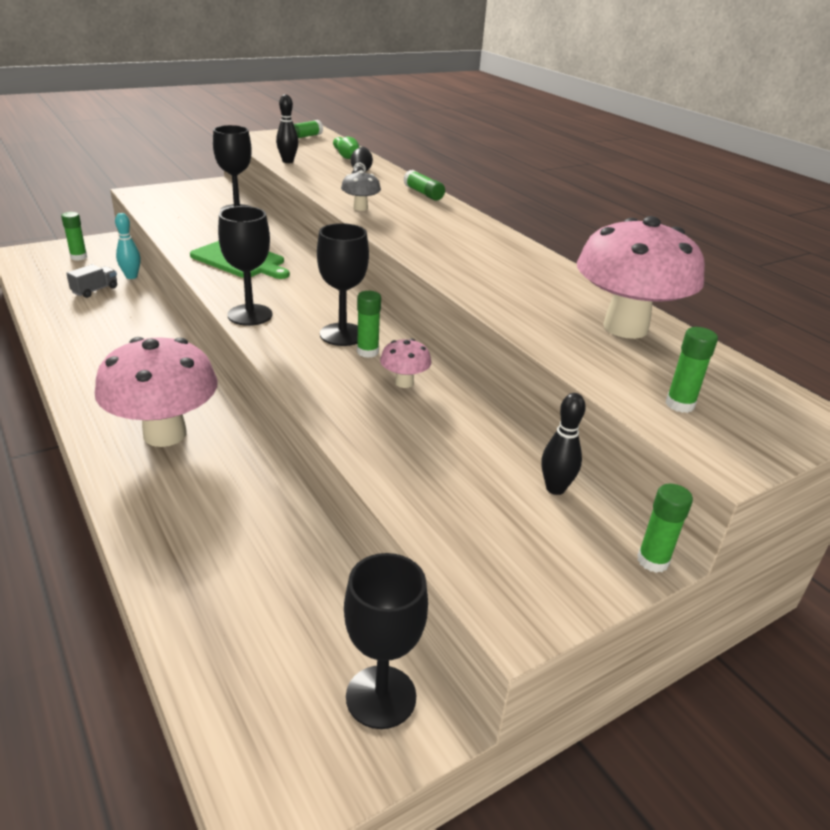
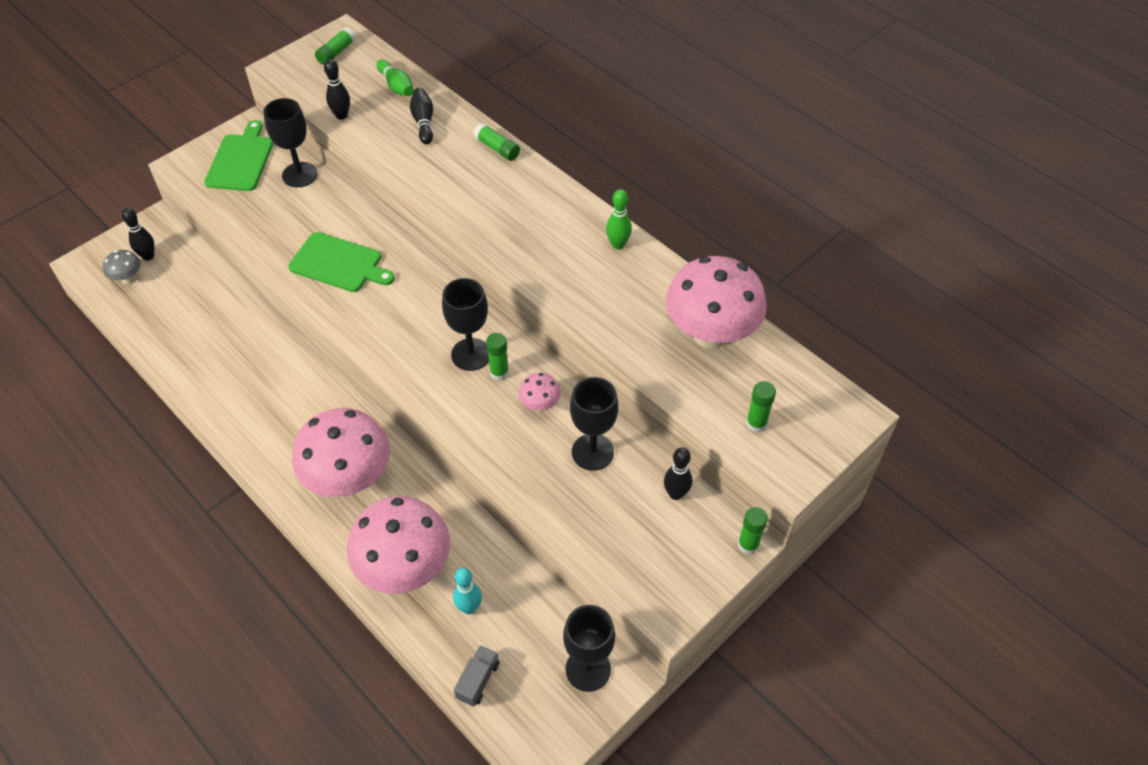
camera: 10 degrees left, 20 degrees up
(79, 257) = (148, 256): green glue stick -> black bowling pin
(95, 290) = (193, 306): grey truck -> grey truck (478, 680)
(131, 276) = (217, 275): turquoise bowling pin -> turquoise bowling pin (469, 607)
(182, 526) = (405, 569): none -> pink mushroom
(190, 197) = (241, 160): none -> green cutting board
(250, 315) = (382, 347): black goblet -> black goblet (592, 452)
(360, 208) = (445, 195): grey mushroom -> grey mushroom (128, 279)
(528, 257) = (618, 245): none -> green bowling pin

